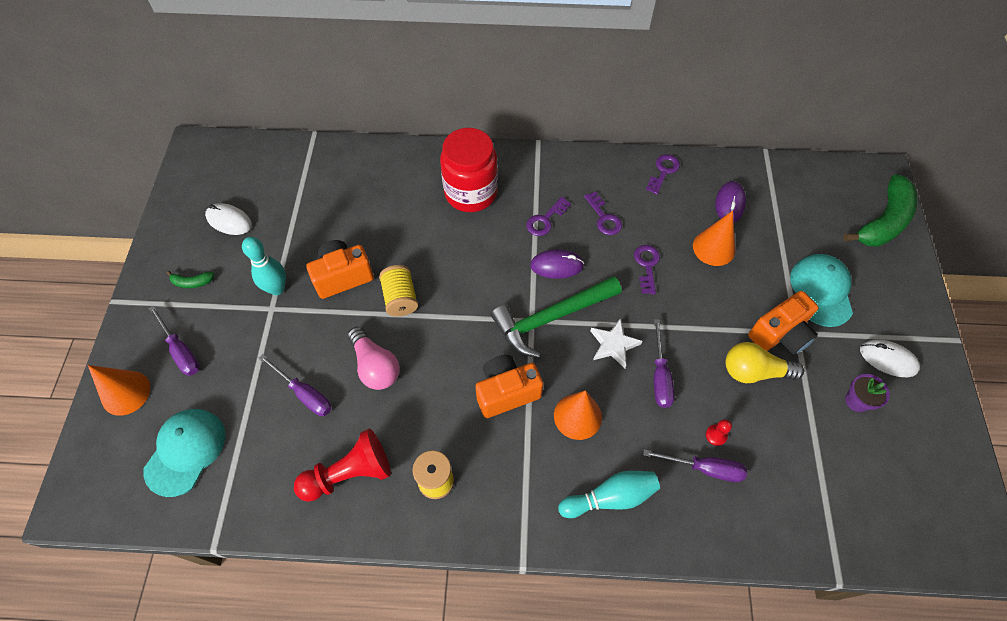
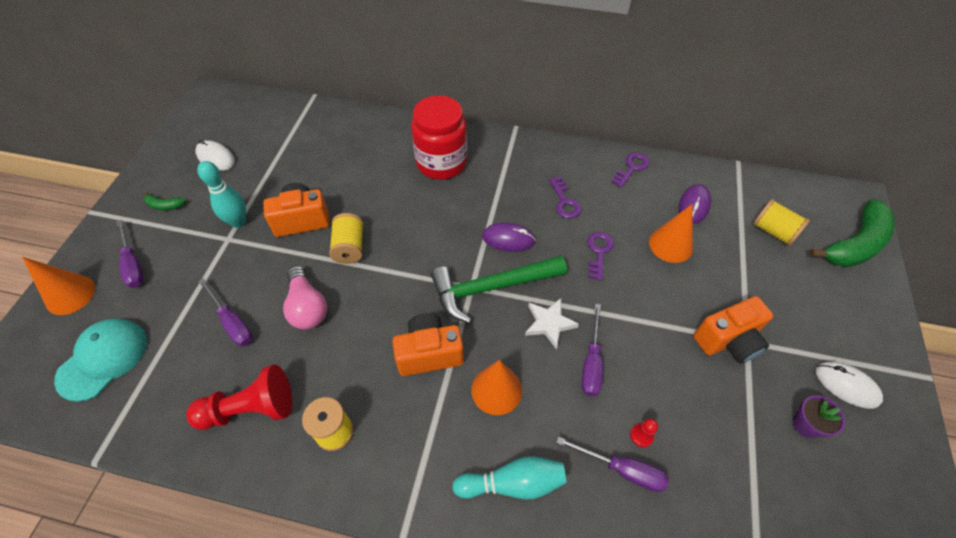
camera: 10 degrees right, 5 degrees down
(545, 220) = (507, 196): purple key -> none
(754, 371) = (694, 374): yellow light bulb -> none
(807, 220) = (773, 231): none -> yellow spool
(821, 291) = (779, 303): turquoise cap -> none

